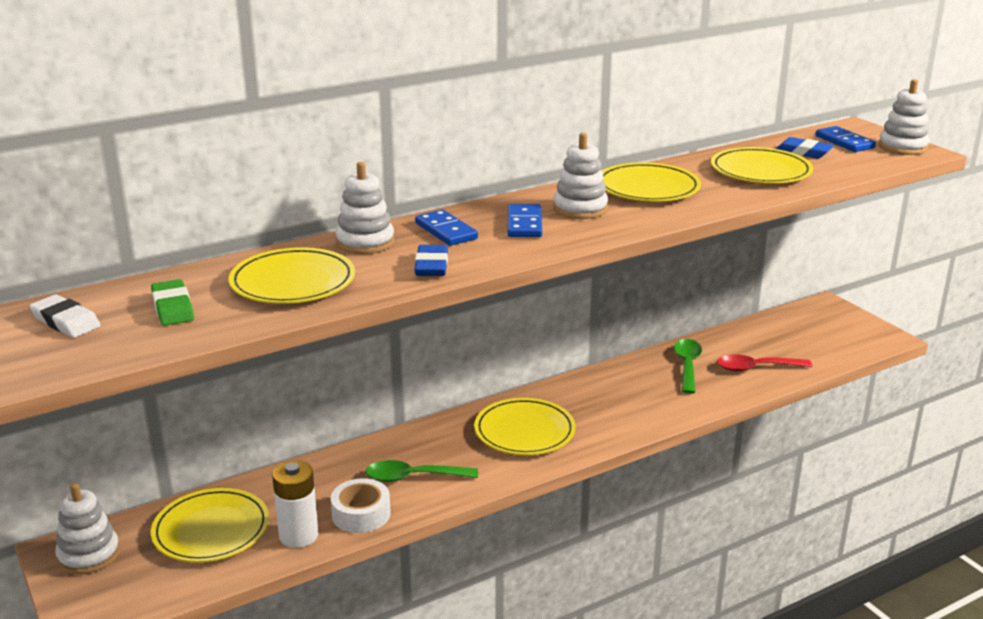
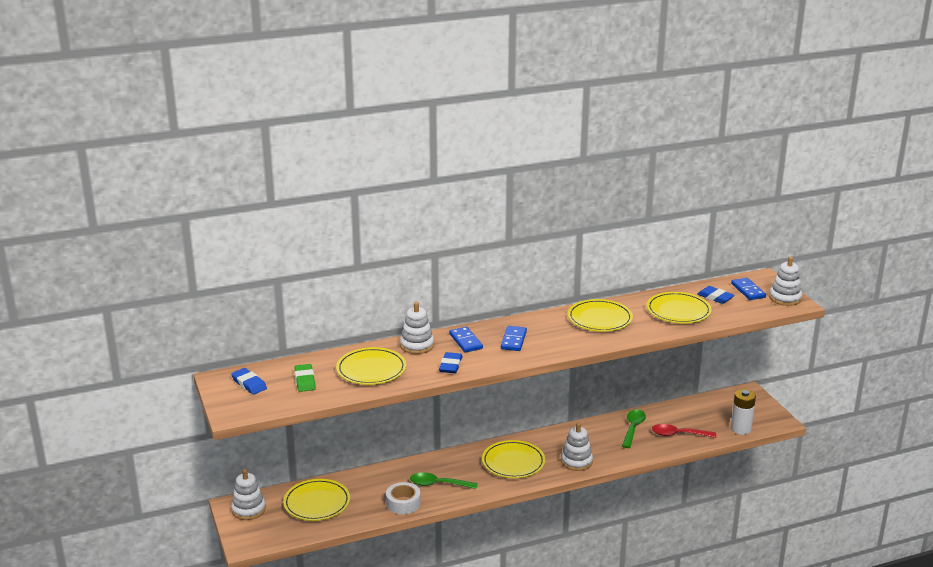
camera: 10 degrees right, 0 degrees up
(65, 321) = (249, 384): white eraser -> blue eraser
(299, 536) = (365, 512): white battery -> white battery (740, 429)
(580, 209) = (551, 332): white stacking toy -> white stacking toy (576, 461)

